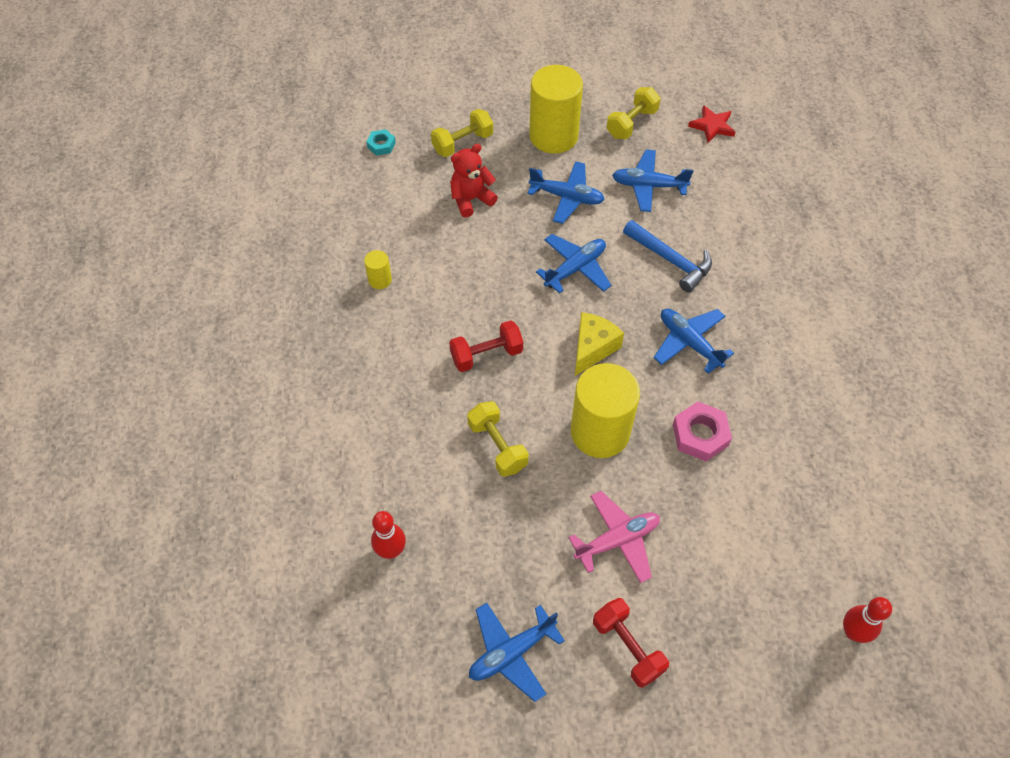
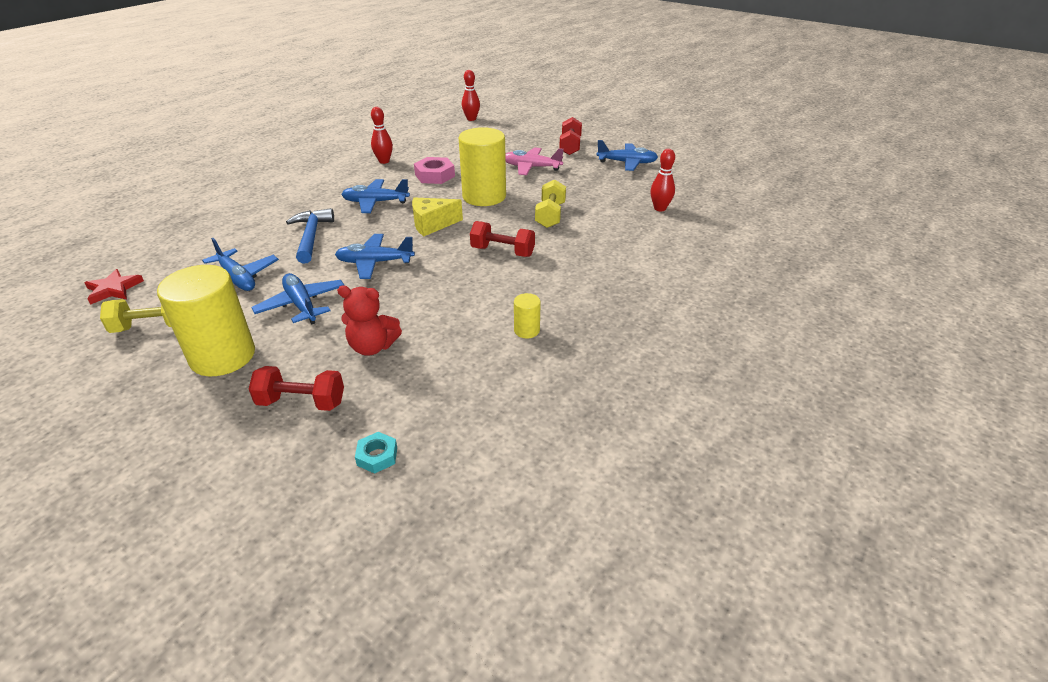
camera: 140 degrees left, 20 degrees down
(462, 143) = (301, 402): yellow dumbbell -> red dumbbell
(689, 343) = (375, 202): blue plane -> blue plane turned 90 degrees clockwise
(793, 422) = (384, 161): none -> red bowling pin

